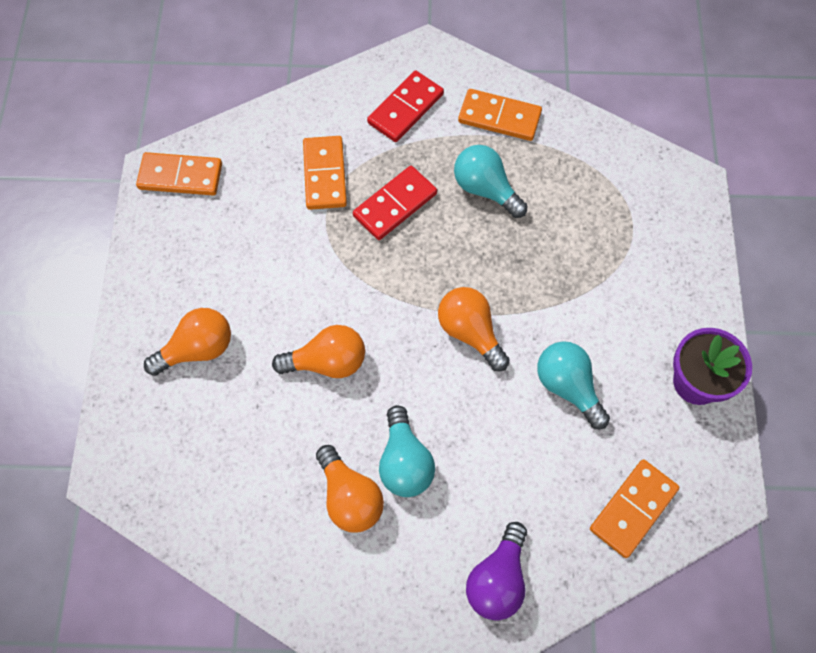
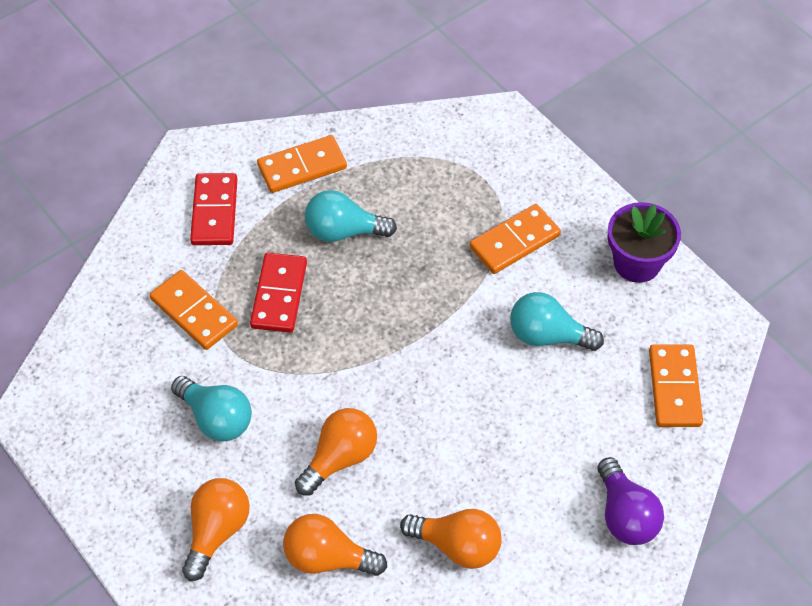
camera: 40 degrees left, 10 degrees down
(180, 176) = (60, 403): orange domino -> orange domino (515, 241)
(404, 462) = (475, 486): turquoise light bulb -> turquoise light bulb (216, 418)
(470, 332) = (435, 350): orange light bulb -> orange light bulb (328, 558)

